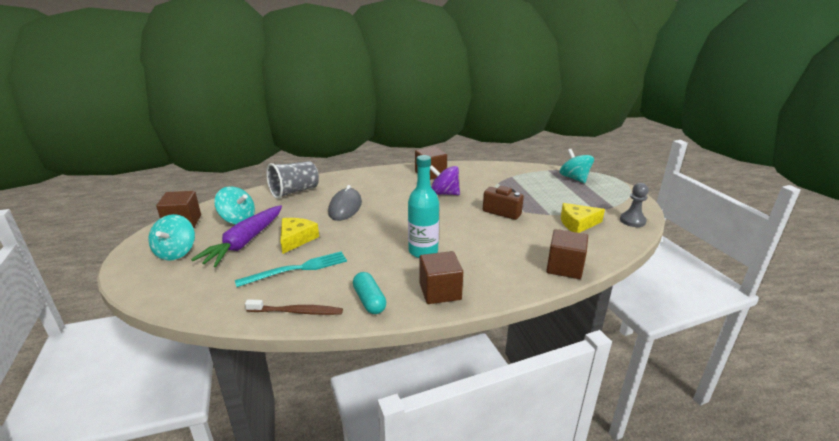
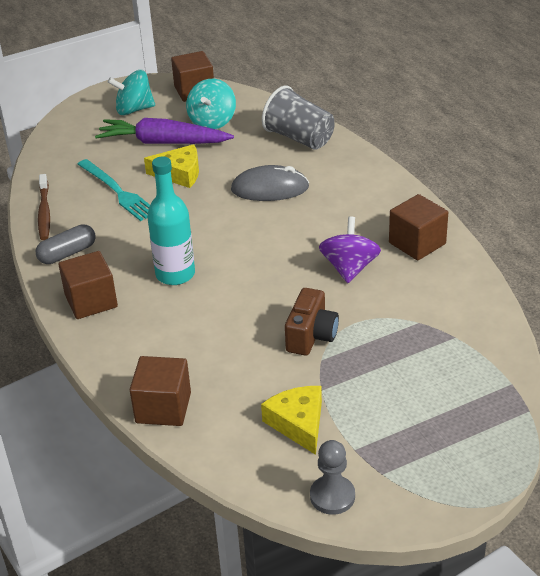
camera: 80 degrees right, 10 degrees up
(369, 300) = (67, 253): turquoise capsule -> grey capsule
(574, 178) = (487, 422): turquoise spinning top -> none

